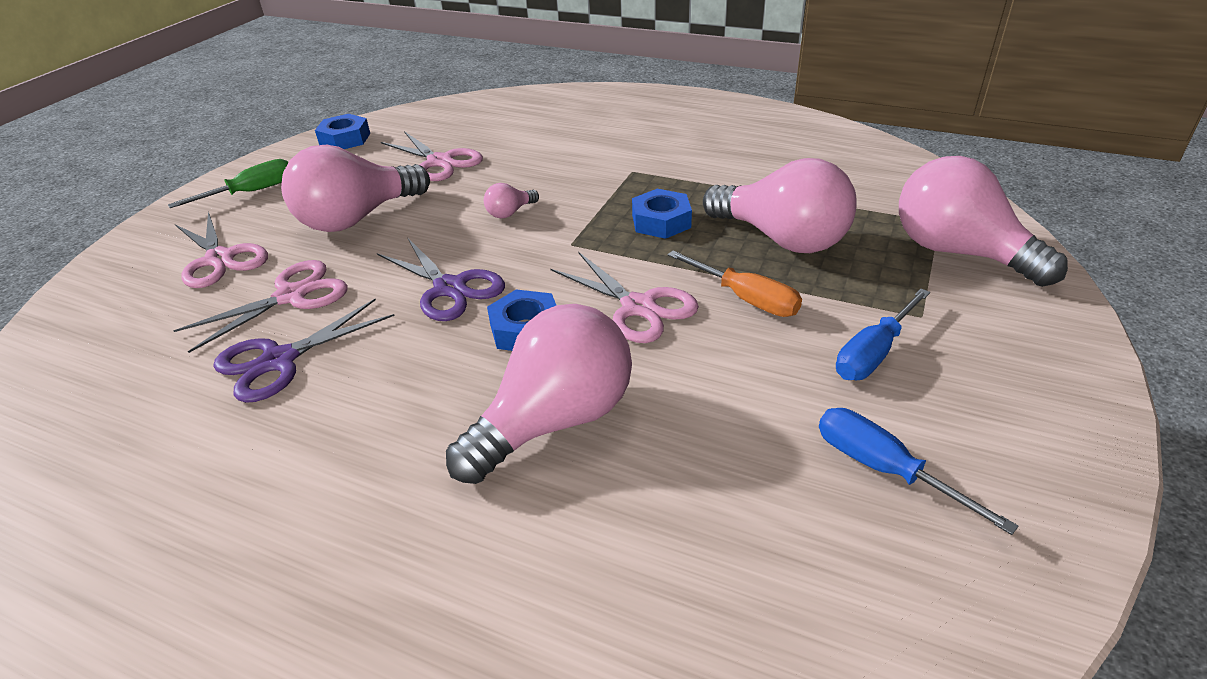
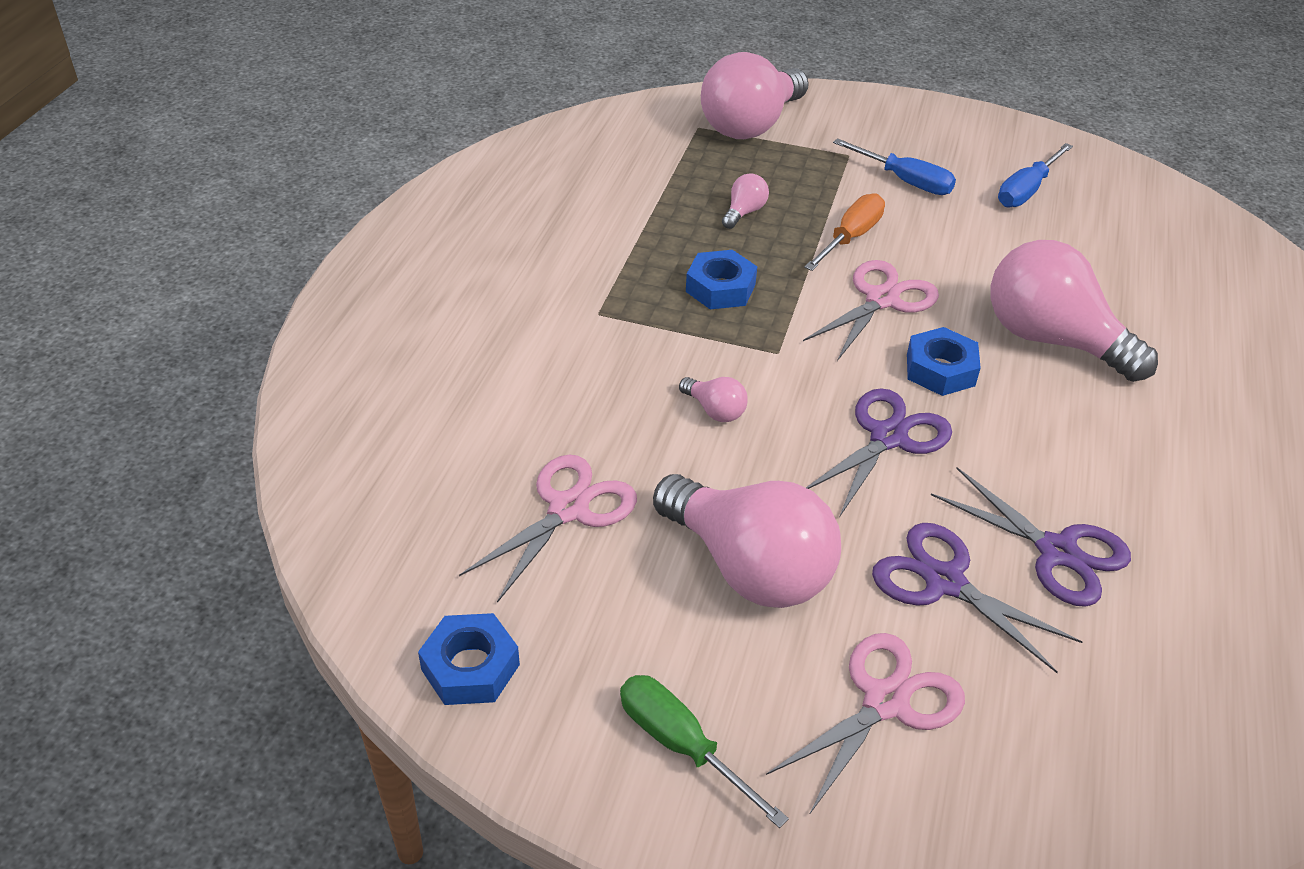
camera: 100 degrees left, 5 degrees up
(291, 296) = (944, 581): pink scissors -> purple scissors
(781, 239) = (744, 212): pink light bulb -> pink light bulb, size x0.42

